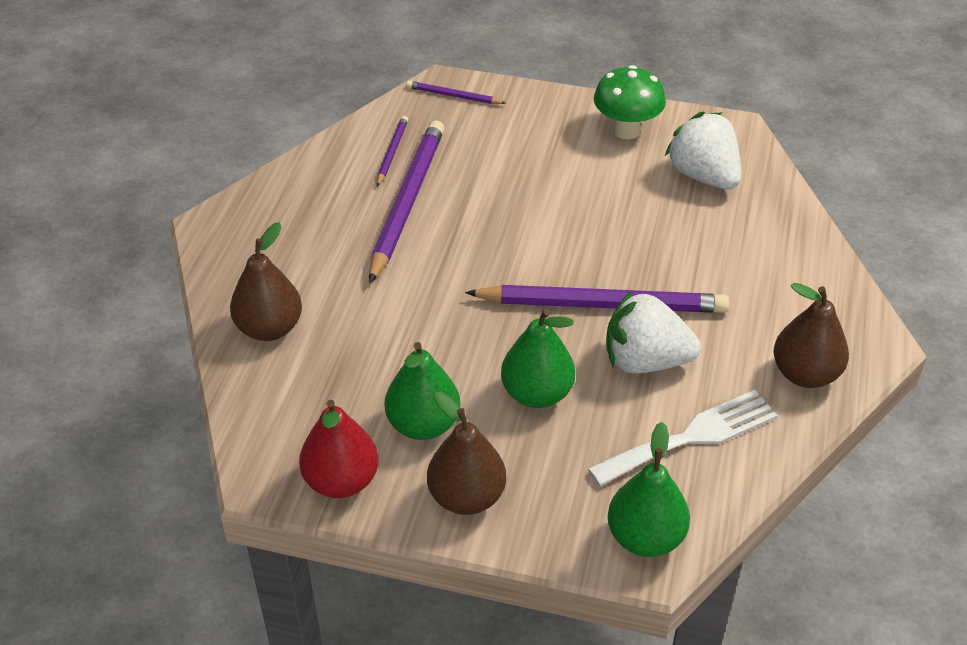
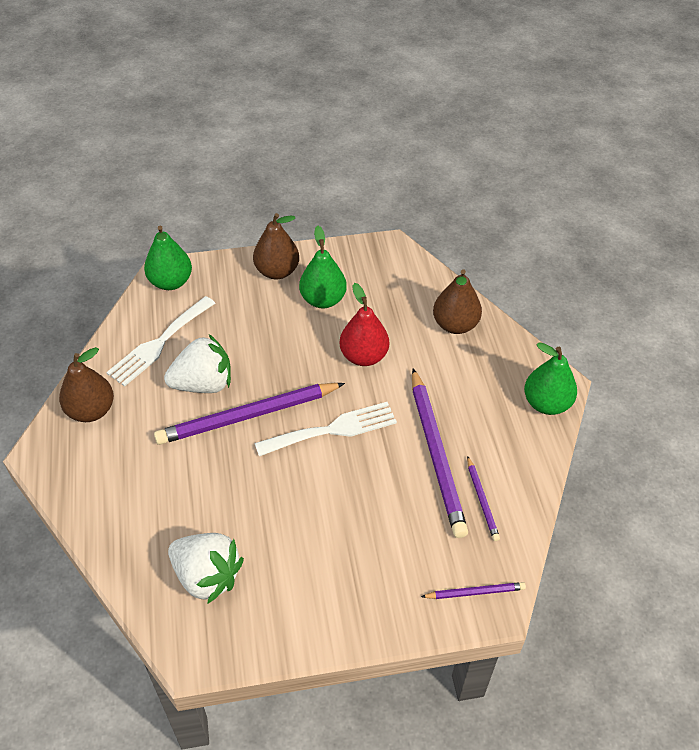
camera: 155 degrees right, 5 degrees up
(341, 481) = (349, 258): red pear -> red pear (364, 356)
(507, 259) = (332, 429): none -> white fork
(537, 394) = (265, 339): green pear -> green pear (546, 403)
(626, 130) = (295, 609): green mushroom -> none

